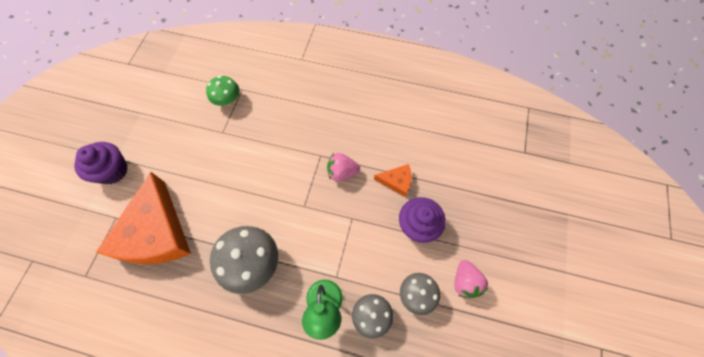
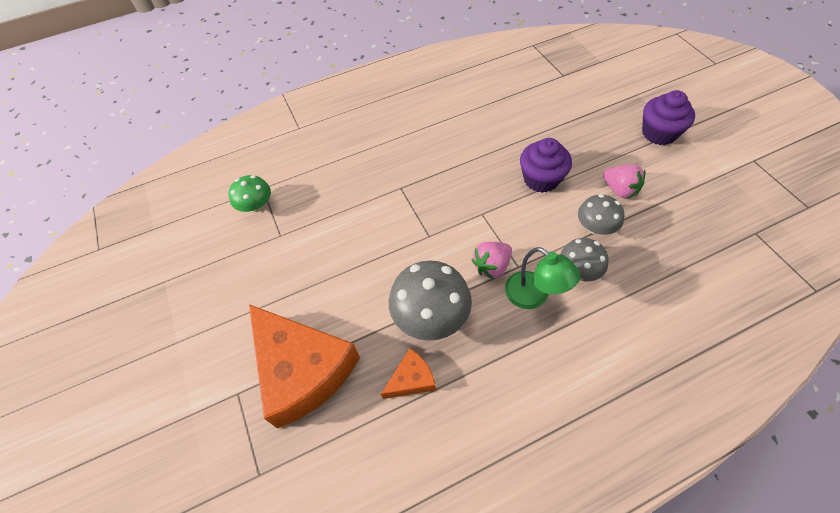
camera: 35 degrees left, 10 degrees down
(113, 170) = (186, 354): purple cupcake -> purple cupcake (659, 133)
(342, 172) = (434, 186): pink strawberry -> pink strawberry (492, 266)
(396, 181) = (489, 161): orange cheese -> orange cheese (411, 379)

